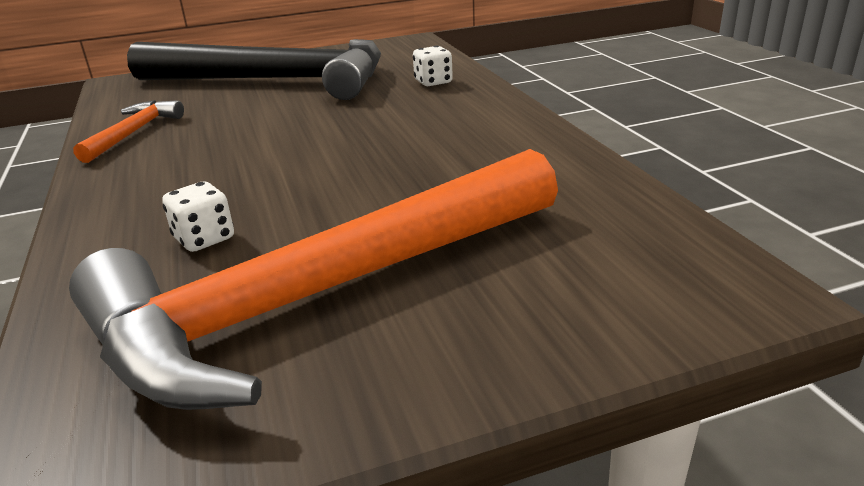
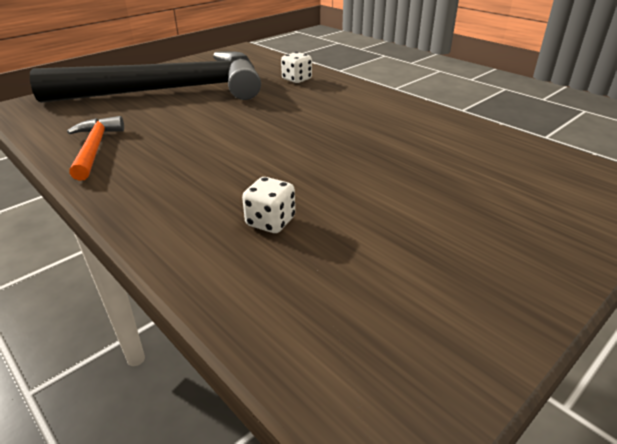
camera: 25 degrees left, 5 degrees up
(327, 294) = (410, 241): orange hammer -> none

